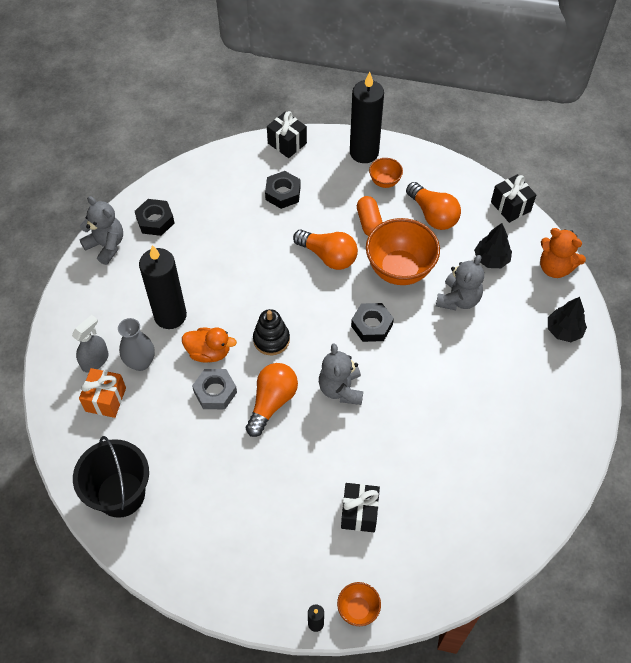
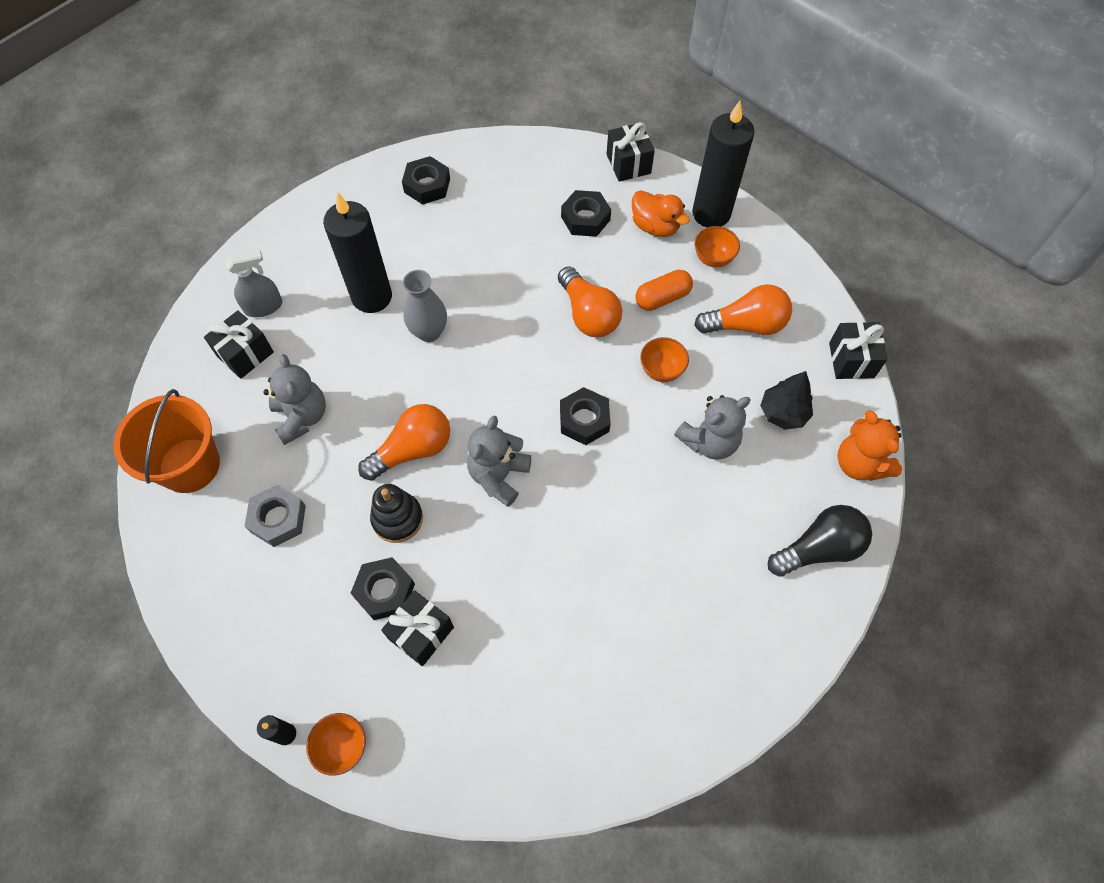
camera: 30 degrees right, 5 degrees up
(105, 399) = (245, 354): orange gift -> black gift
(106, 245) = (359, 189): grey teddy bear -> grey teddy bear (302, 417)
(121, 494) = (189, 465): black bucket -> orange bucket
(140, 362) = (307, 332): grey vase -> grey vase (429, 332)
(209, 352) = (384, 358): orange duck -> orange duck (655, 226)
(215, 392) = (360, 405): grey nut -> grey nut (278, 519)
(271, 339) = (460, 378): black stacking toy -> black stacking toy (397, 519)
(317, 500) = (384, 591): none -> black nut
(369, 222) = (662, 298): orange capsule -> orange capsule turned 45 degrees clockwise
(399, 269) = (661, 370): orange bowl -> orange bowl, size x0.49
(433, 215) = (745, 324): orange light bulb -> orange light bulb turned 90 degrees counterclockwise
(564, 330) = (818, 548): black tree -> black light bulb

